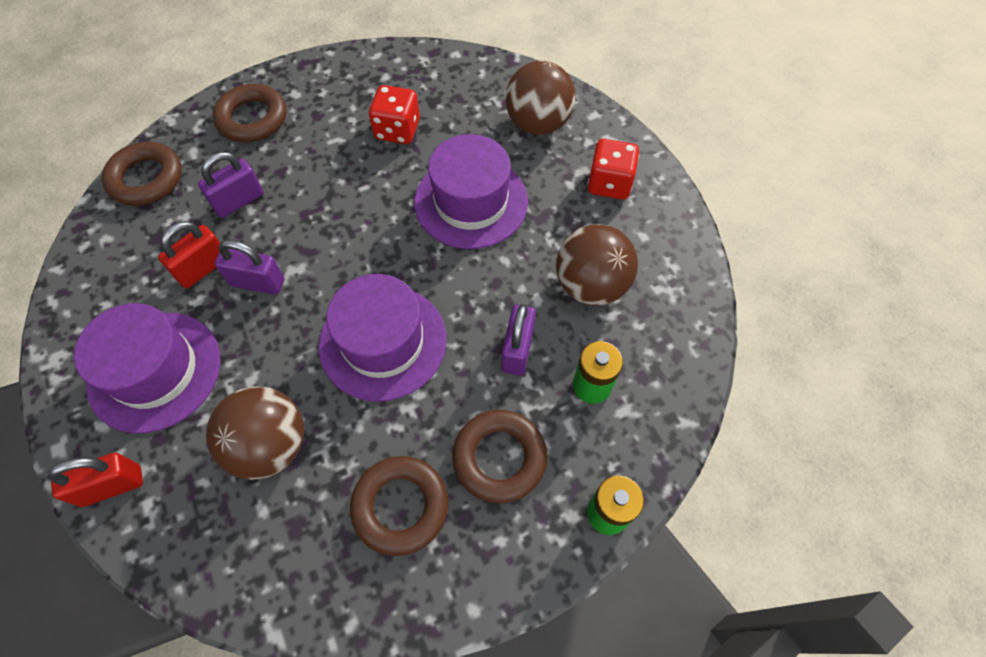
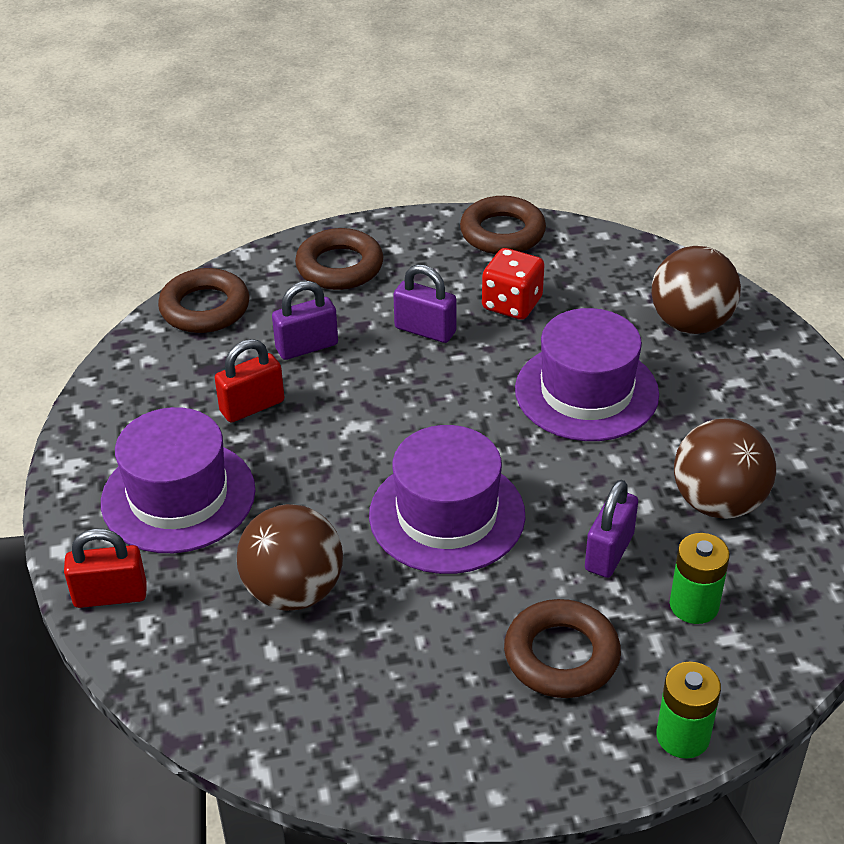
camera: 15 degrees right, 20 degrees down
(257, 282) = (312, 431): purple padlock -> purple padlock (425, 330)
(400, 506) = (432, 679): brown ring -> brown ring (502, 233)
(609, 183) = (768, 401): red dice -> none

